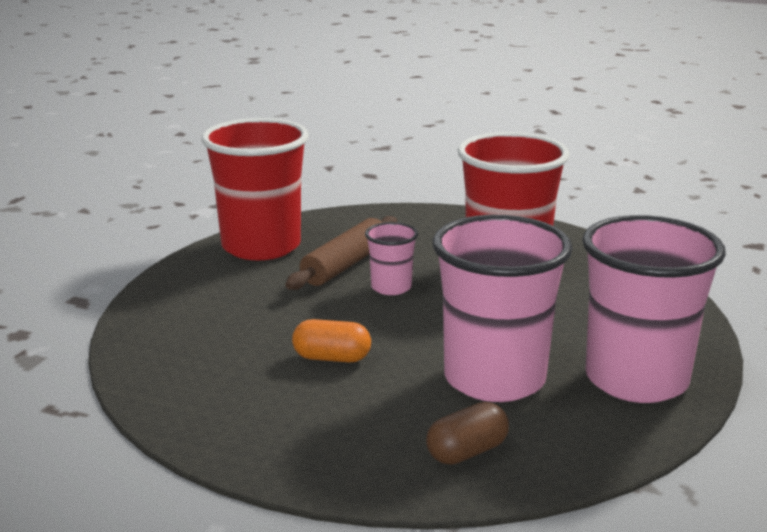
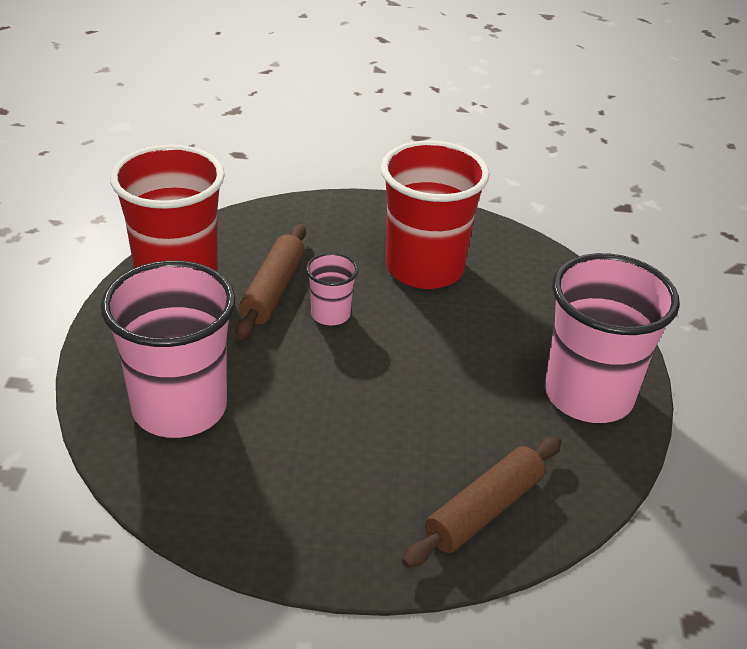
camera: 20 degrees left, 15 degrees up
(332, 358) = (316, 418): orange capsule -> none
(467, 452) = (484, 510): brown capsule -> brown rolling pin
(494, 379) = (471, 417): pink cup -> pink cup (179, 408)

